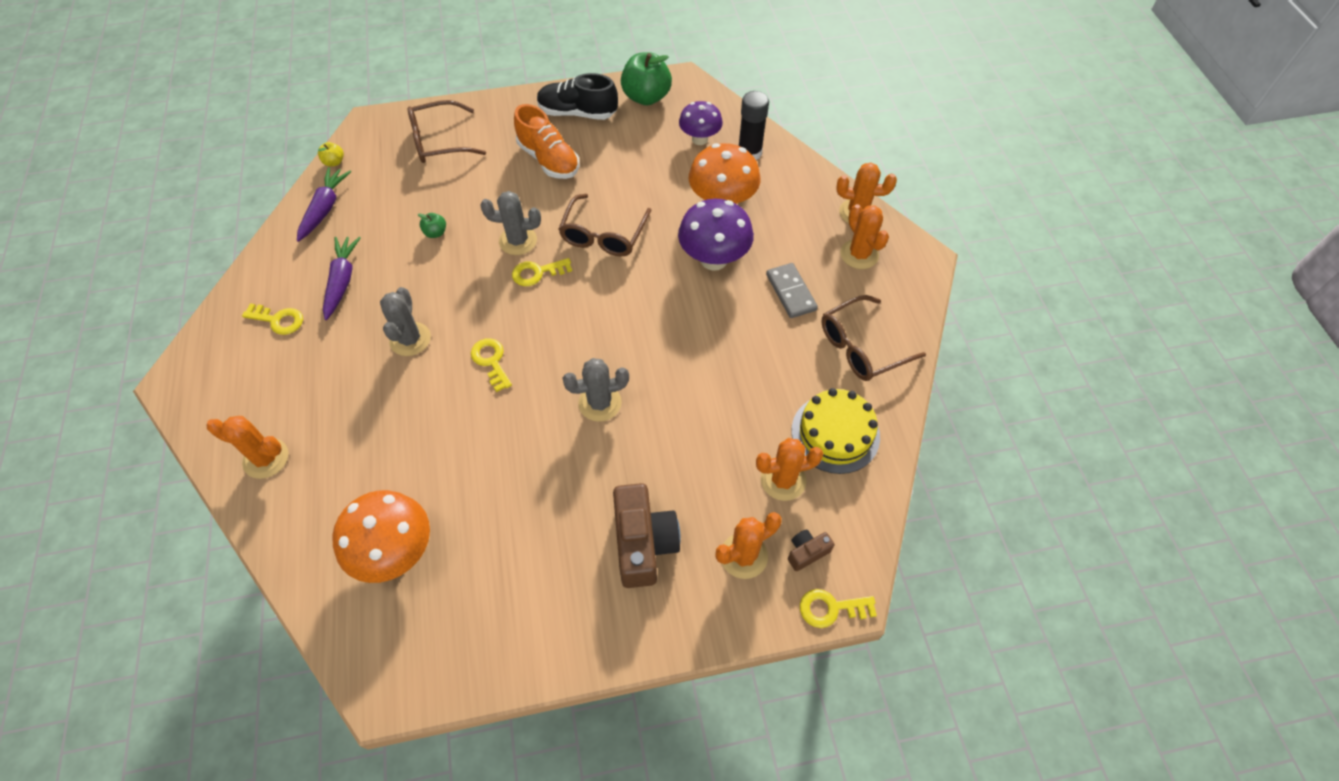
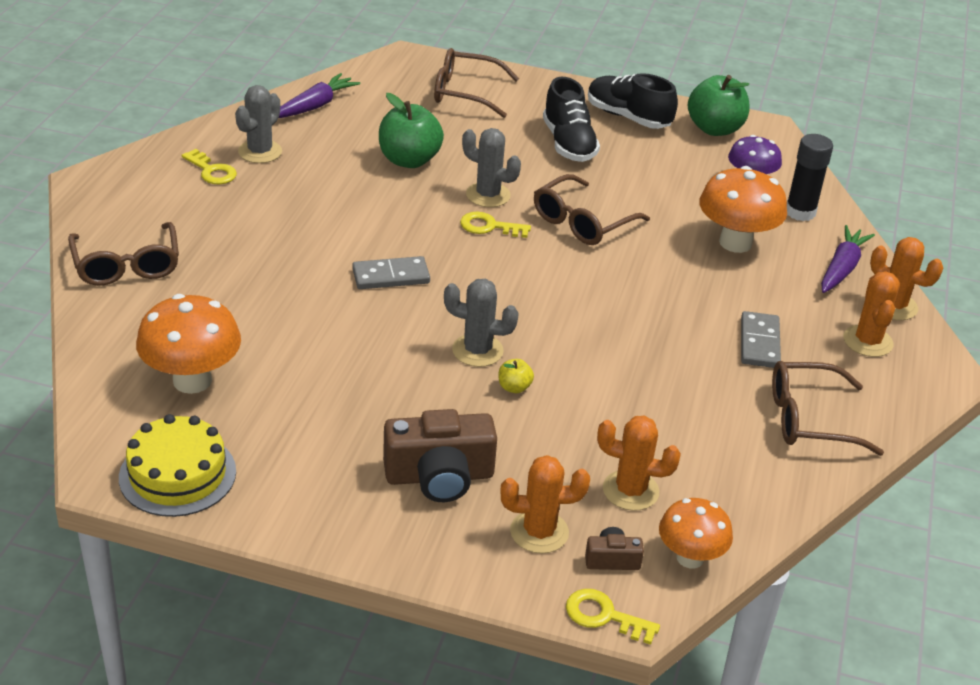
camera: 25 degrees right, 20 degrees down
(266, 458) = (126, 265): orange cactus -> brown glasses
(334, 162) = (350, 74): yellow apple -> yellow apple (514, 387)
(342, 281) = (292, 164): purple carrot -> purple carrot (841, 268)
(410, 339) = (324, 230): grey cactus -> grey cactus (260, 152)
(435, 233) = (409, 160): green apple -> green apple, size x2.21
(491, 361) = (391, 276): yellow key -> grey domino
(549, 160) = (568, 144): orange shoe -> black shoe
(643, 543) = (439, 476): brown camera -> brown camera turned 60 degrees clockwise
(714, 259) = (690, 284): purple mushroom -> none
(835, 433) = (721, 477): yellow cake -> yellow cake (177, 474)
(856, 520) = (690, 558): none -> orange mushroom

